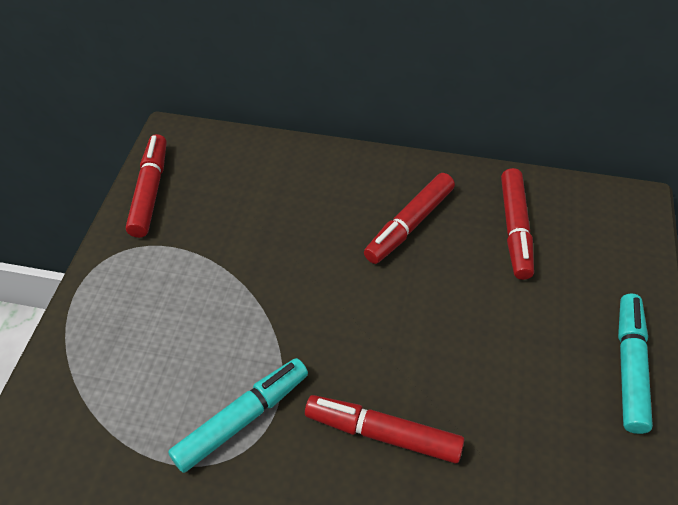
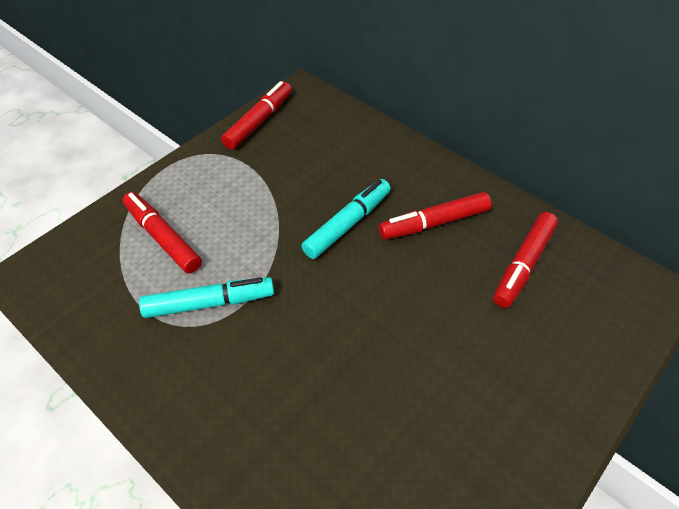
camera: 30 degrees right, 0 degrees up
(383, 433) = (300, 366): red marker -> red marker (163, 237)
(629, 367) = (549, 424): turquoise marker -> turquoise marker (347, 224)

